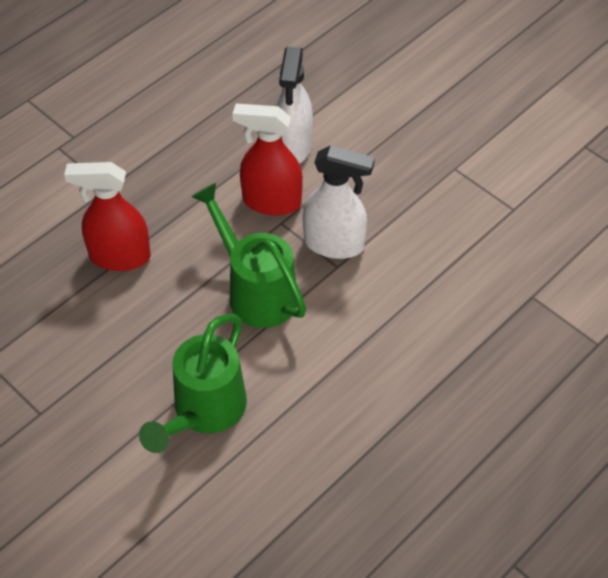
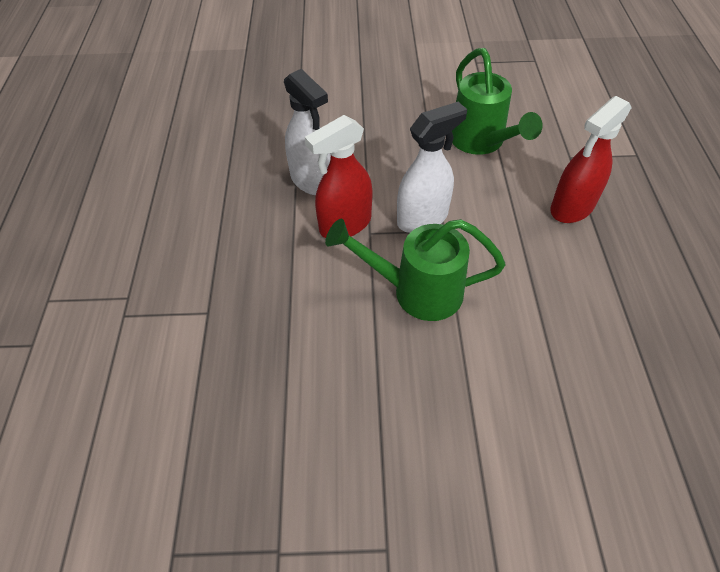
camera: 45 degrees left, 0 degrees up
(119, 256) = (284, 355): red spray bottle -> red spray bottle (571, 208)
(204, 411) = (503, 411): green watering can -> green watering can (480, 142)

